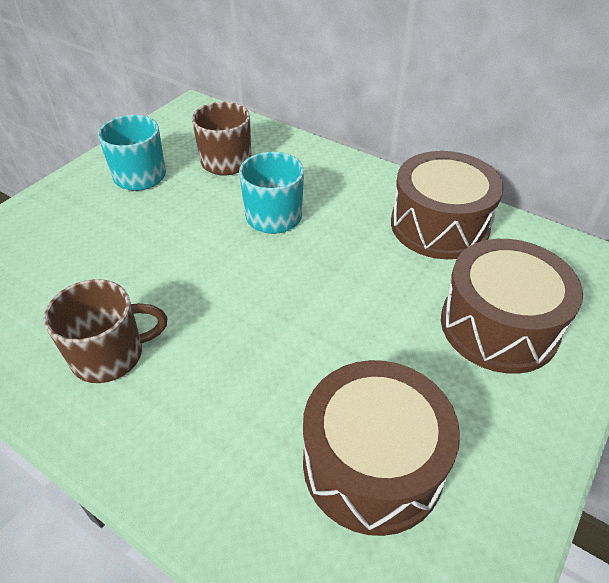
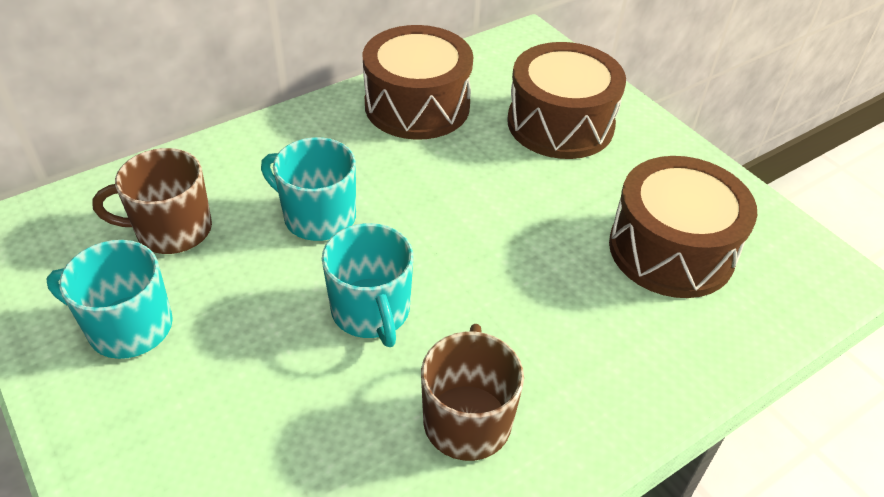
camera: 70 degrees left, 0 degrees up
(194, 271) = (371, 311): none -> turquoise mug

